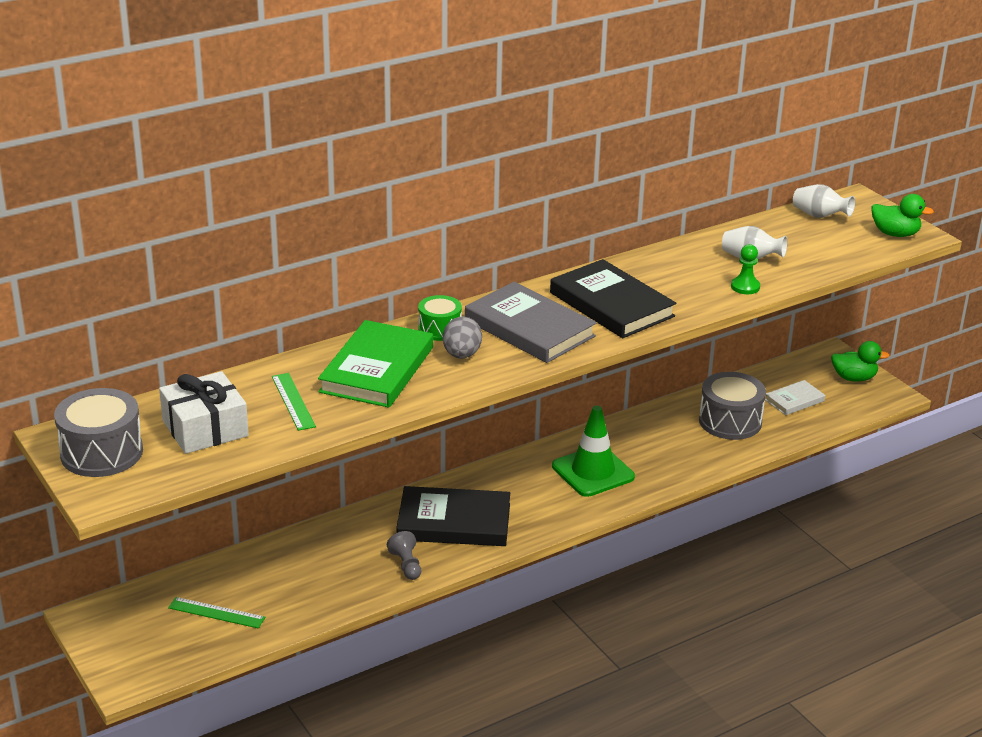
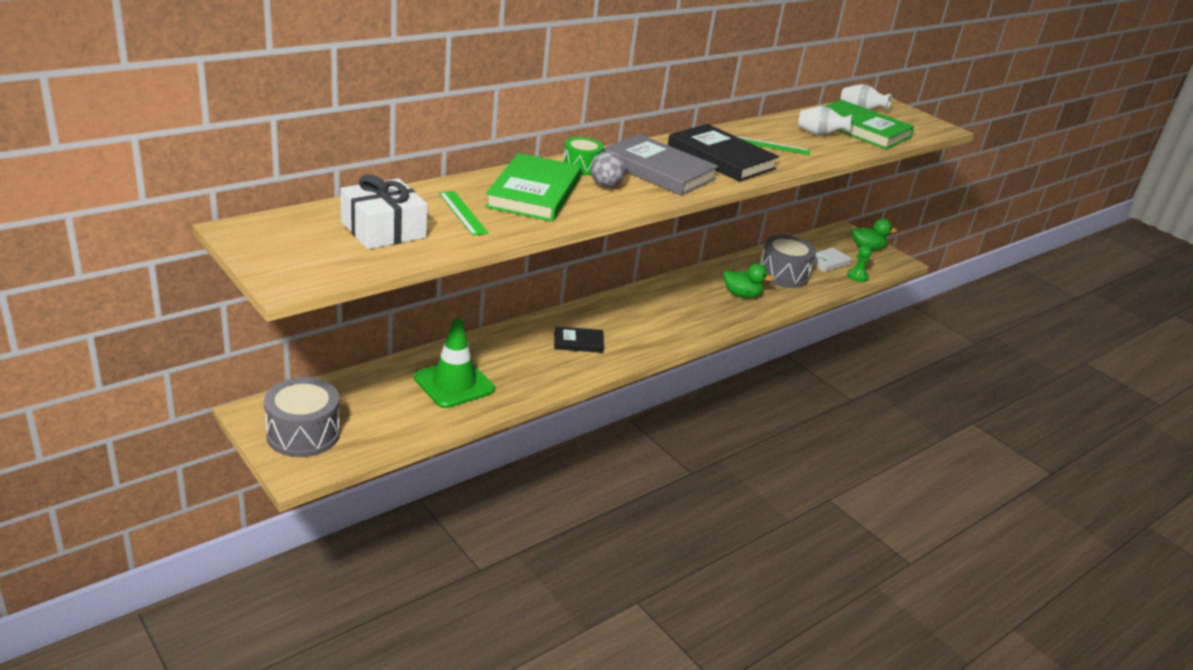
camera: 10 degrees left, 0 degrees up
(101, 452) = (284, 245): grey drum -> grey drum (303, 434)
(216, 613) = (378, 412): green ruler -> green ruler (772, 146)
(406, 565) = (544, 375): grey pawn -> none
(454, 522) = (578, 342): black book -> black book, size x0.52
(593, 472) = (685, 307): green traffic cone -> green traffic cone (454, 384)
(745, 287) = (823, 152): green pawn -> green pawn (857, 276)
(808, 246) = (861, 129): none -> green book
(895, 234) = (923, 125): green duck -> green duck (741, 295)

